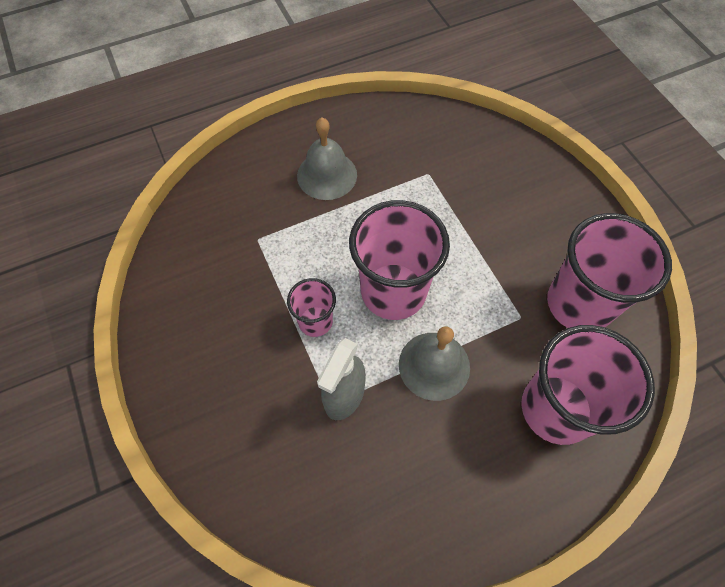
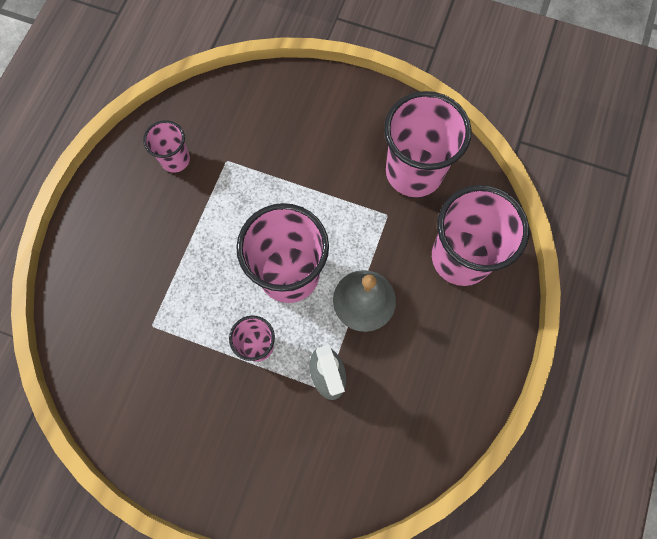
camera: 45 degrees left, 10 degrees up
(327, 175) = (151, 228): grey bell -> none
(391, 144) = (175, 160): none -> pink cup

